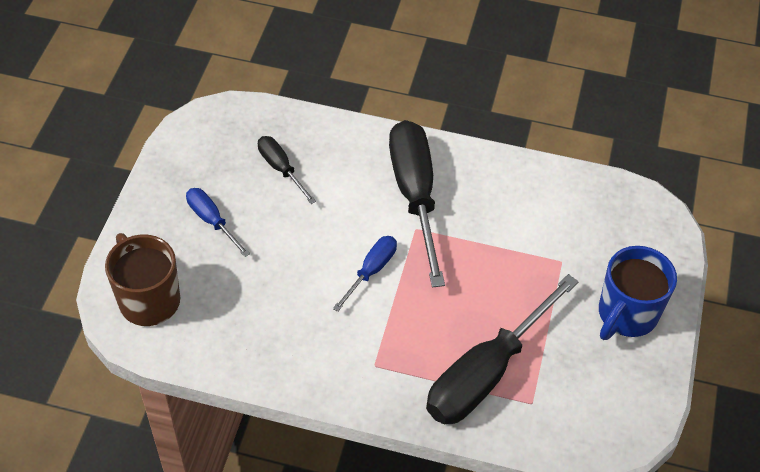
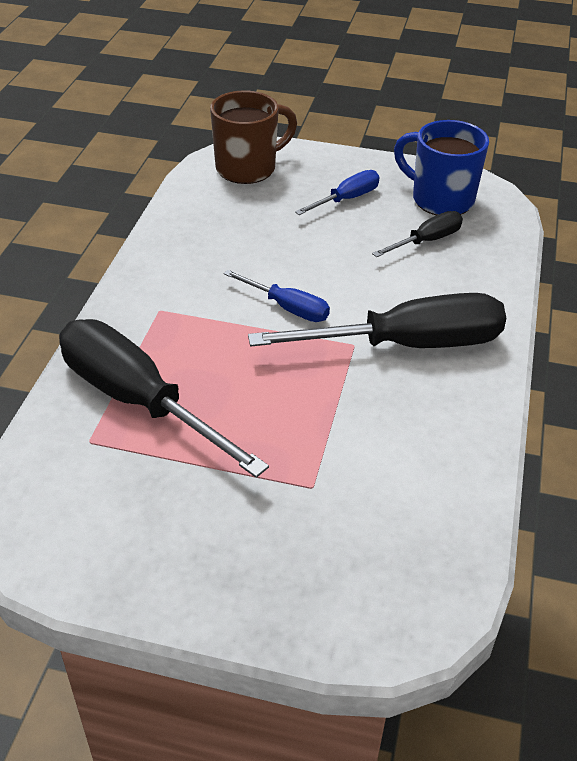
camera: 90 degrees right, 10 degrees down
(626, 315) = (219, 556): blue mug -> blue mug (440, 199)

